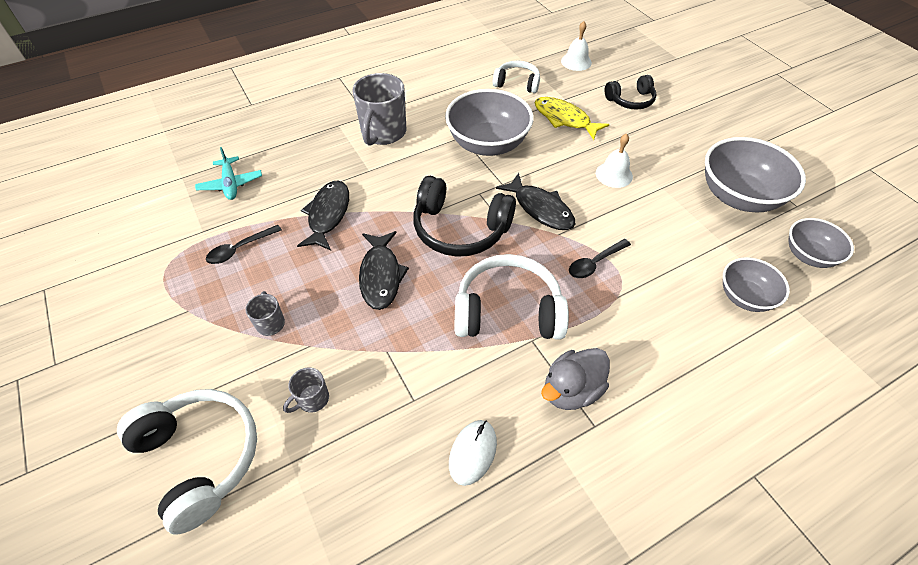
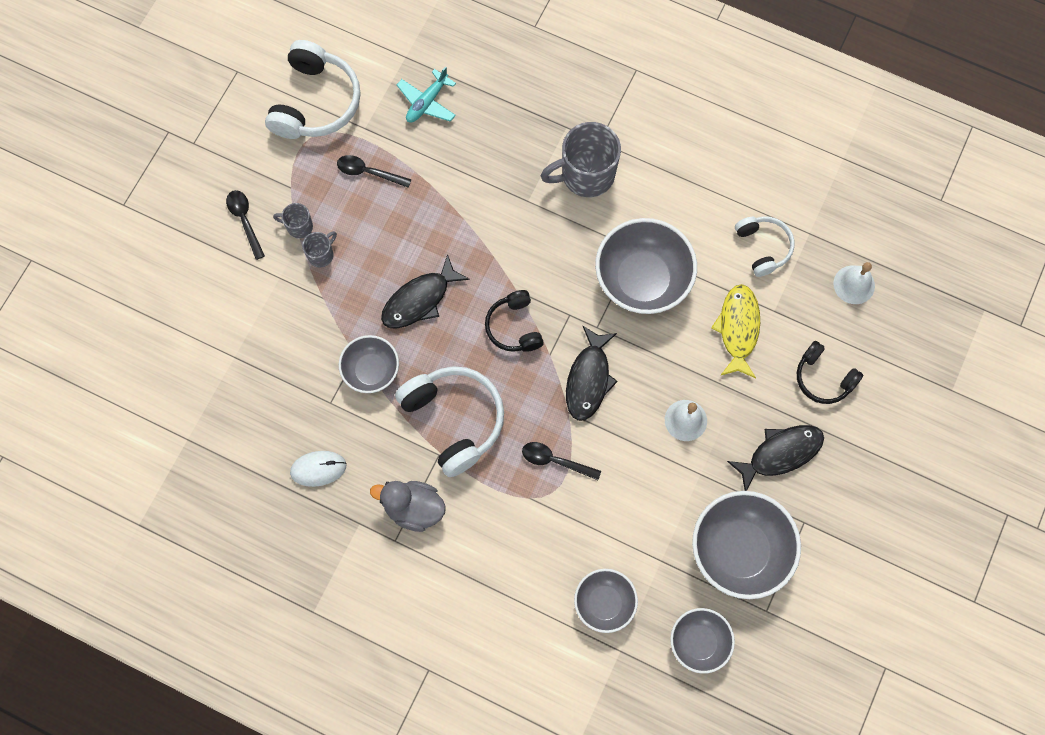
camera: 55 degrees right, 20 degrees up
(174, 366) = (245, 221): none -> black spoon
(200, 458) = (199, 298): white headphones -> white headphones (315, 102)
(312, 399) = (284, 334): grey mug -> grey mug (299, 226)
(328, 215) = (451, 209): black fish -> black fish (780, 453)
(411, 347) = (371, 370): none -> grey bowl
(460, 229) = (514, 327): black headphones -> black headphones, size x0.59

